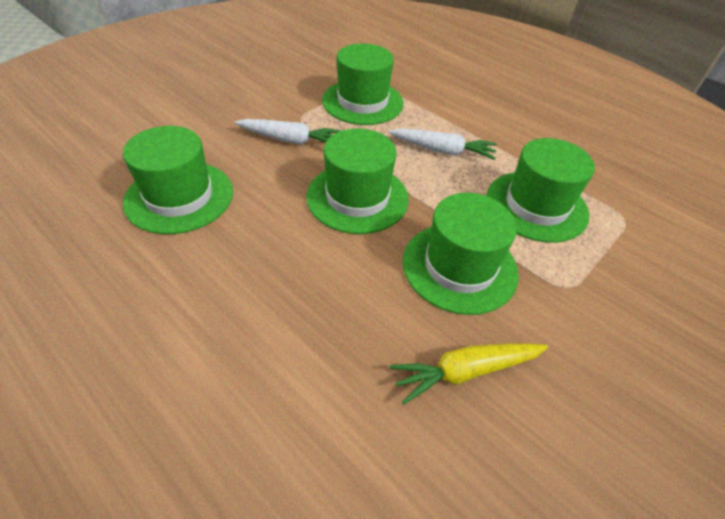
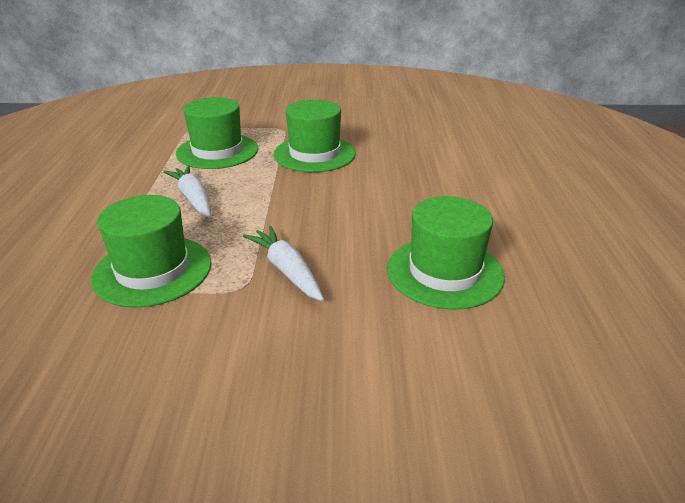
camera: 130 degrees left, 15 degrees down
(357, 197) = (309, 204): green hat -> none
(465, 371) = (376, 134): yellow carrot -> none

